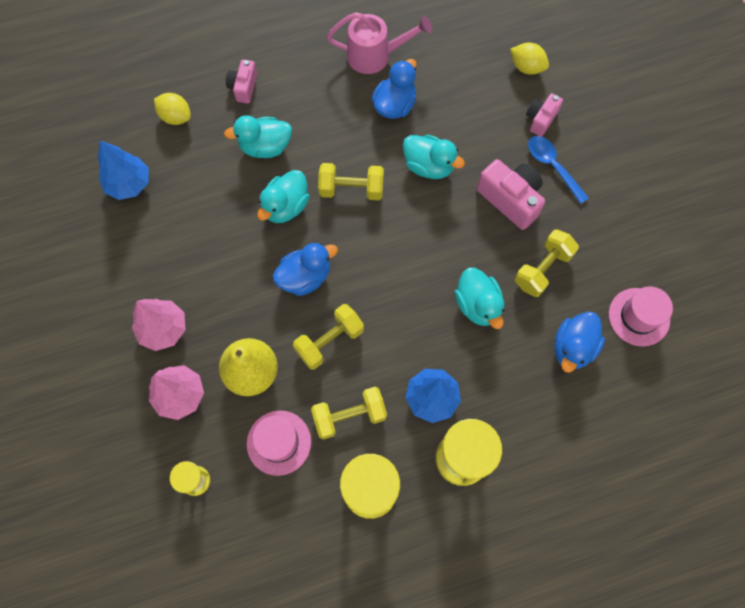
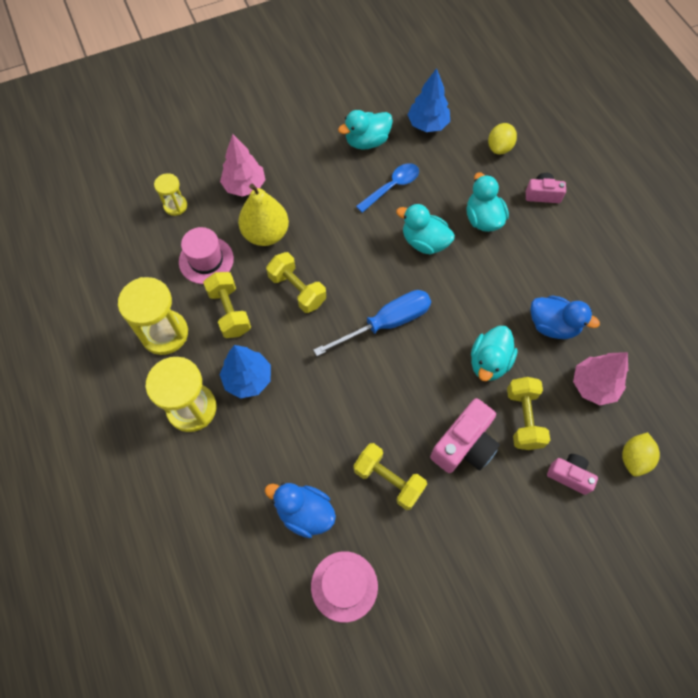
camera: 85 degrees right, 5 degrees down
(163, 329) = (300, 167): pink tree -> pink tree (593, 386)
(305, 277) = (356, 264): blue duck -> none
(351, 189) = (451, 294): yellow dumbbell -> yellow dumbbell (523, 418)
(375, 56) = (607, 303): pink watering can -> none
(378, 255) = (386, 323): none -> blue screwdriver
(477, 305) = (343, 416): turquoise duck -> turquoise duck (367, 141)
(552, 166) = (512, 489): blue spoon -> blue spoon (392, 187)

